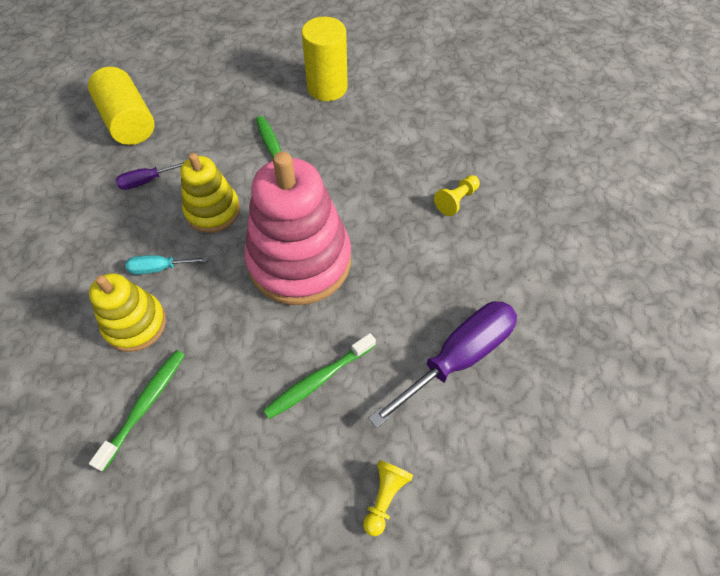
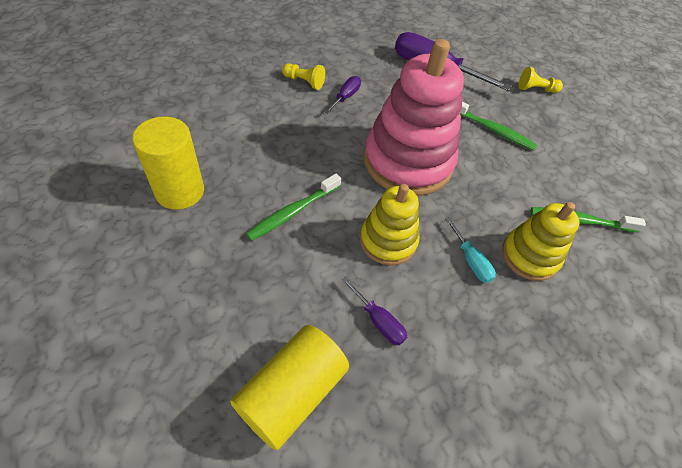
camera: 115 degrees left, 5 degrees down
(421, 233) = (345, 97): none -> purple screwdriver

